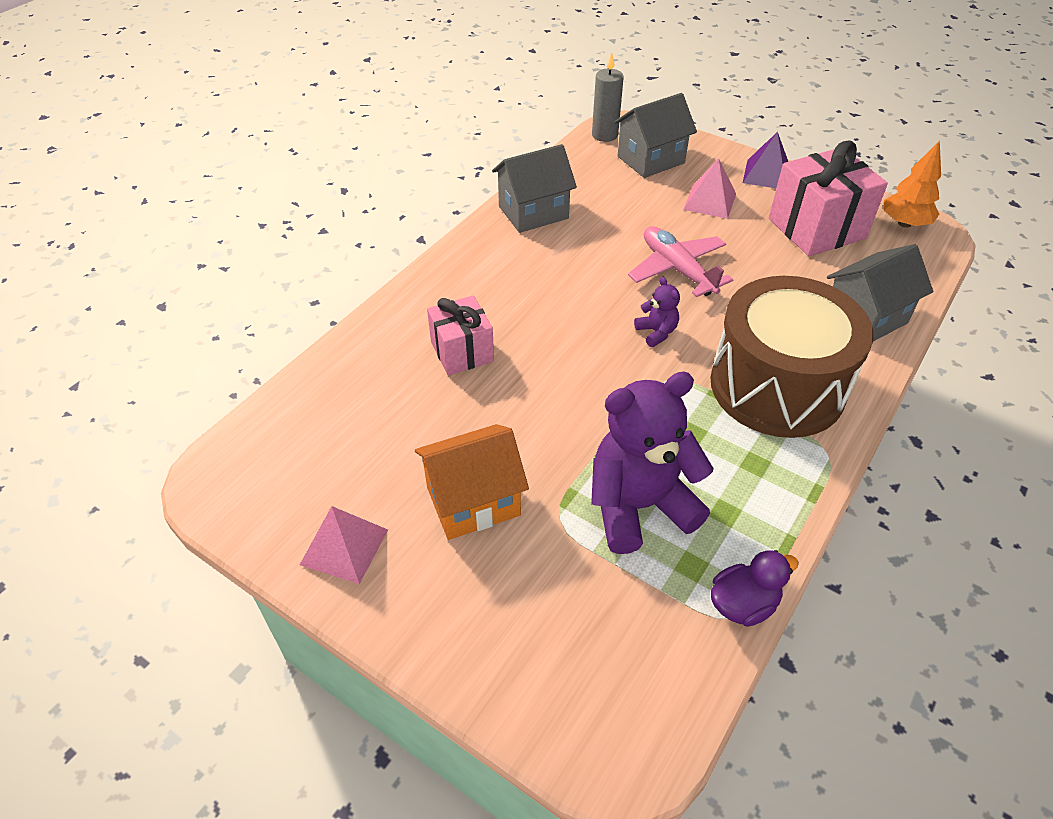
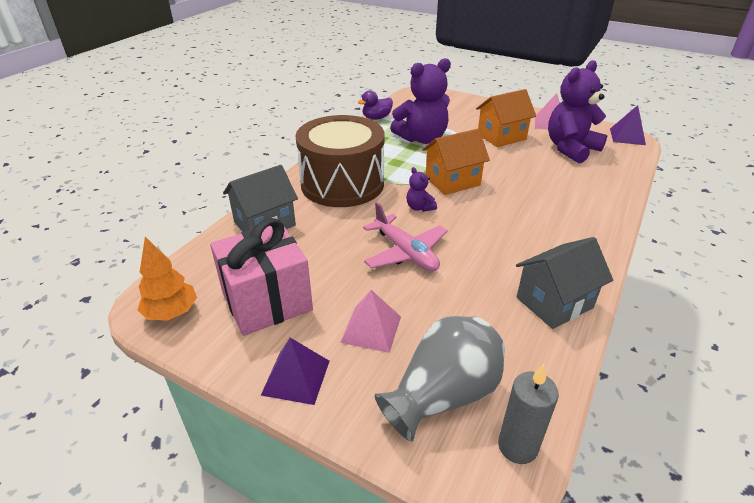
camera: 175 degrees right, 10 degrees down
(218, 483) = (627, 136): none -> purple pyramid
(359, 451) = (570, 149): none -> purple teddy bear
(462, 352) = (546, 191): pink gift -> none
(600, 380) = (452, 181): none -> orange house
(651, 160) = (443, 395): grey house -> grey vase

